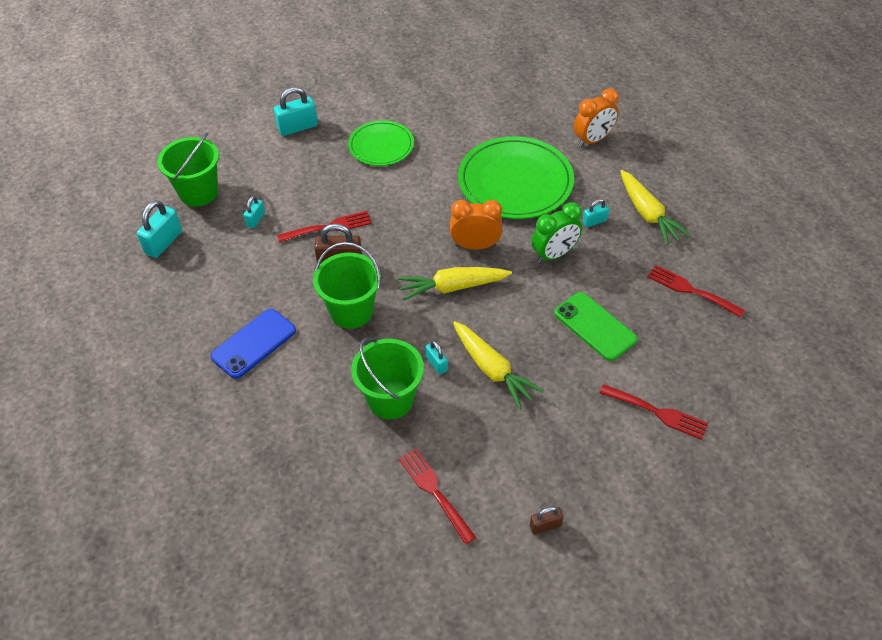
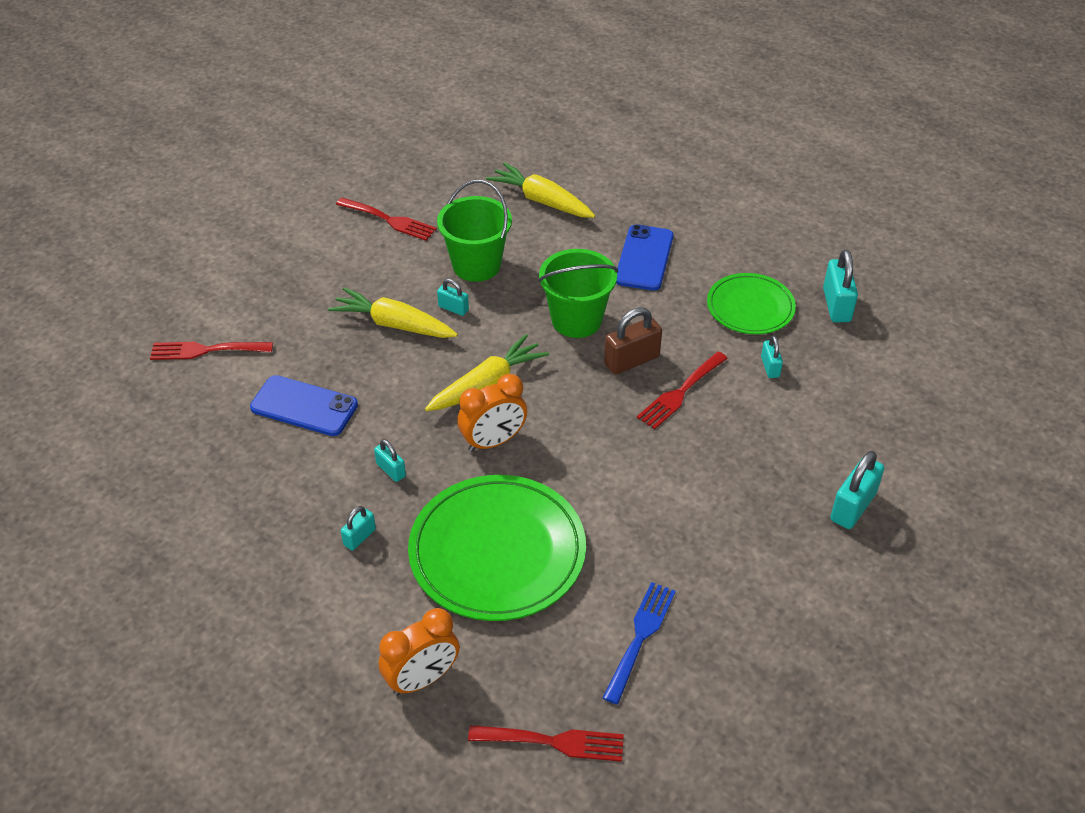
camera: 150 degrees right, 5 degrees down
(198, 192) = (868, 370): green bucket -> none
(381, 146) = (717, 528): green plate -> green plate (750, 307)
(466, 116) = (640, 637): none -> blue fork
(545, 525) = (281, 232): brown padlock -> none
(554, 254) = (391, 470): green clock -> turquoise padlock
(593, 140) = (422, 679): orange clock -> orange clock turned 150 degrees counterclockwise
(595, 326) = (304, 406): green phone -> blue phone
(648, 214) = (289, 580): yellow carrot -> yellow carrot (541, 200)
(691, 290) = (201, 493): red fork -> red fork (554, 742)

